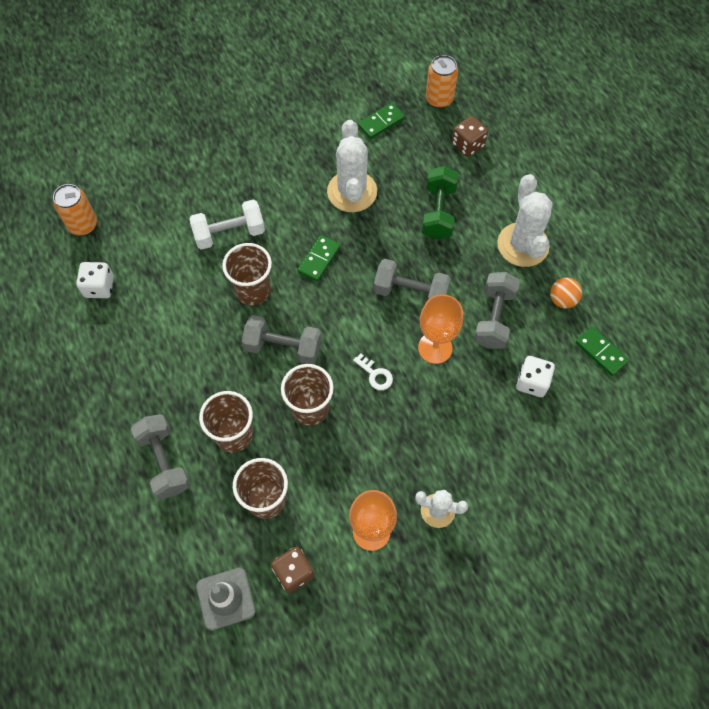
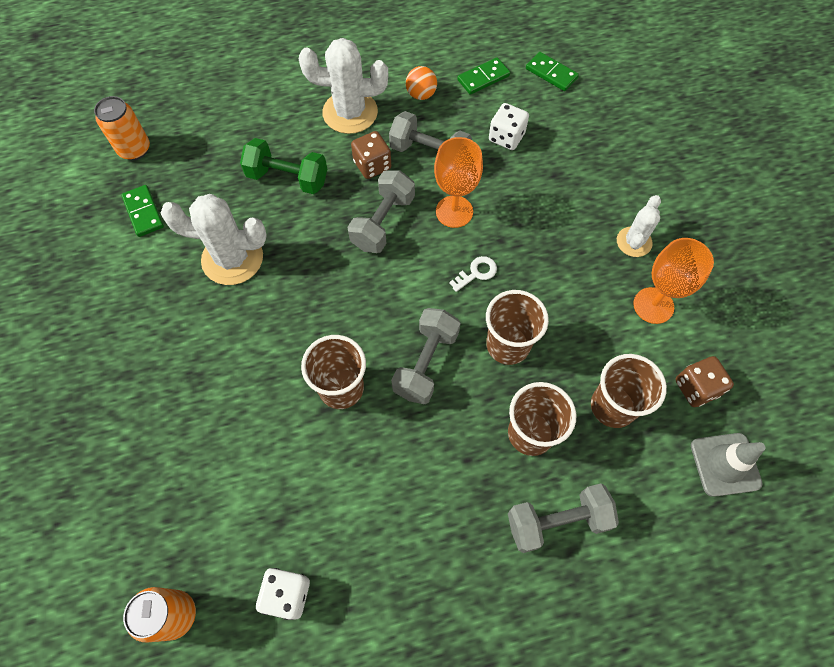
camera: 80 degrees left, 0 degrees up
(229, 233) = (250, 407): white dumbbell -> none
(319, 259) = (316, 308): green domino -> green domino (551, 73)
(467, 145) = (208, 135): brown dice -> brown dice (372, 165)

